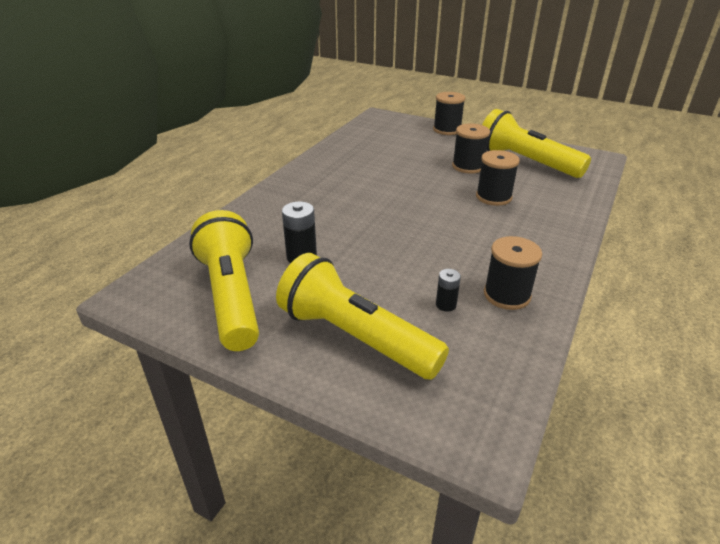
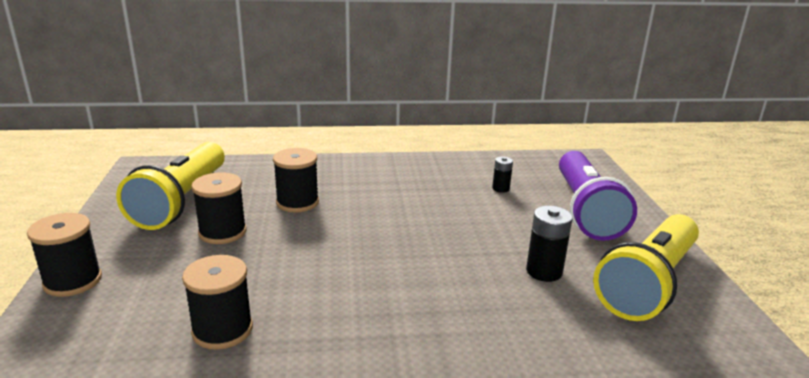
camera: 125 degrees left, 10 degrees down
(355, 337) = (585, 210): yellow flashlight -> purple flashlight
(507, 295) = (457, 171): black spool -> black spool (222, 330)

